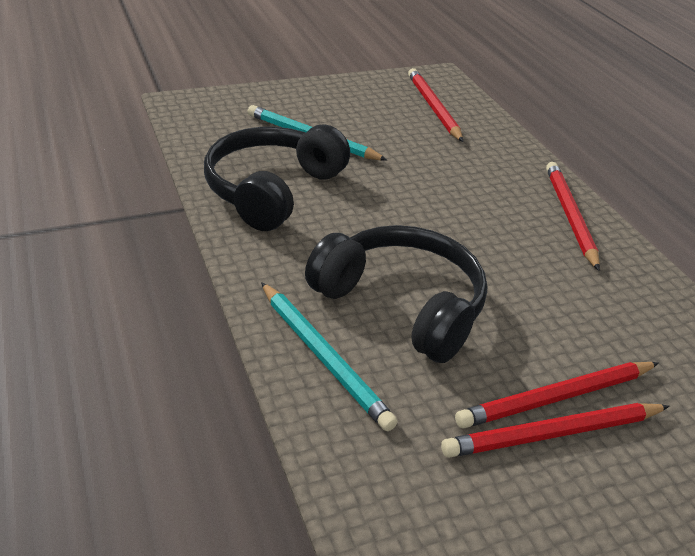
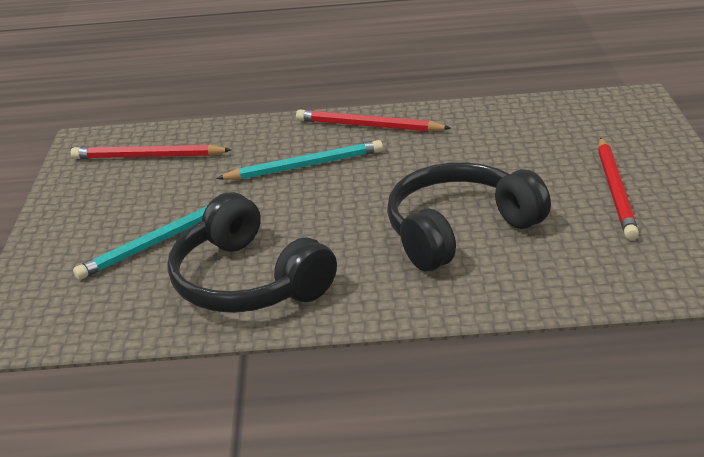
camera: 65 degrees left, 5 degrees down
(323, 357) = (516, 282): turquoise pencil -> turquoise pencil (304, 166)
(556, 397) = (580, 181): red pencil -> none

